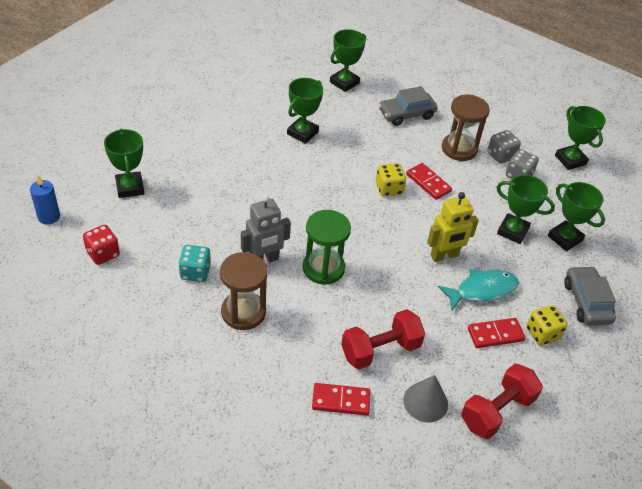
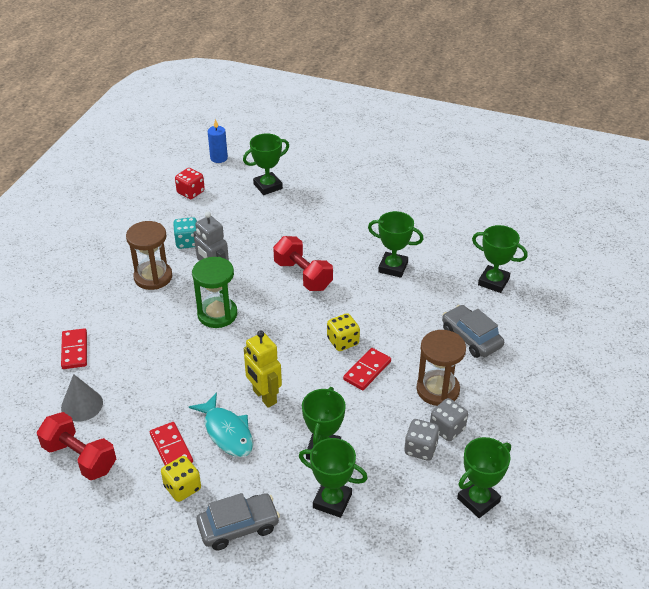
camera: 80 degrees right, 5 degrees down
(380, 350) = (133, 366): red dumbbell -> red dumbbell (303, 275)
(565, 238) = (332, 501): green trophy -> green trophy turned 75 degrees clockwise

